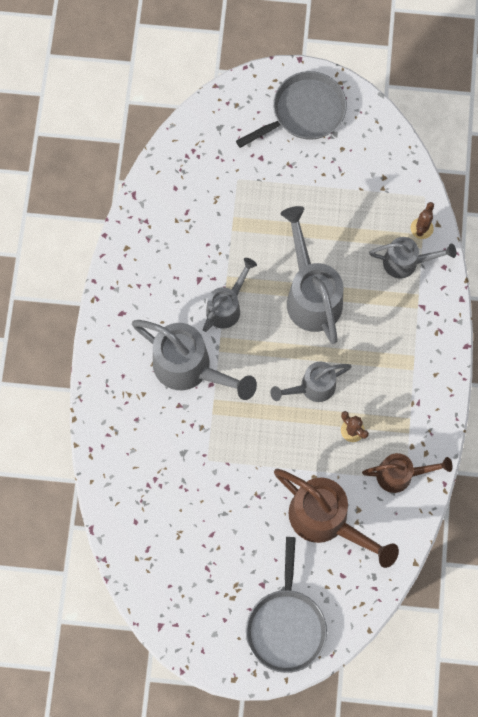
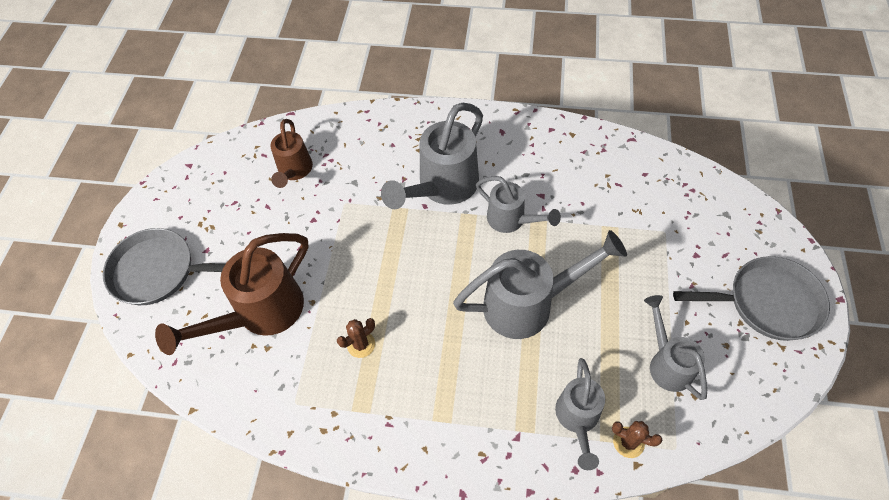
camera: 95 degrees right, 15 degrees down
(304, 112) = (767, 303): grey pan -> grey pan turned 60 degrees counterclockwise
(311, 387) = (415, 302): grey watering can -> grey watering can (667, 362)
(401, 475) = (300, 398): brown watering can -> brown watering can (294, 172)

